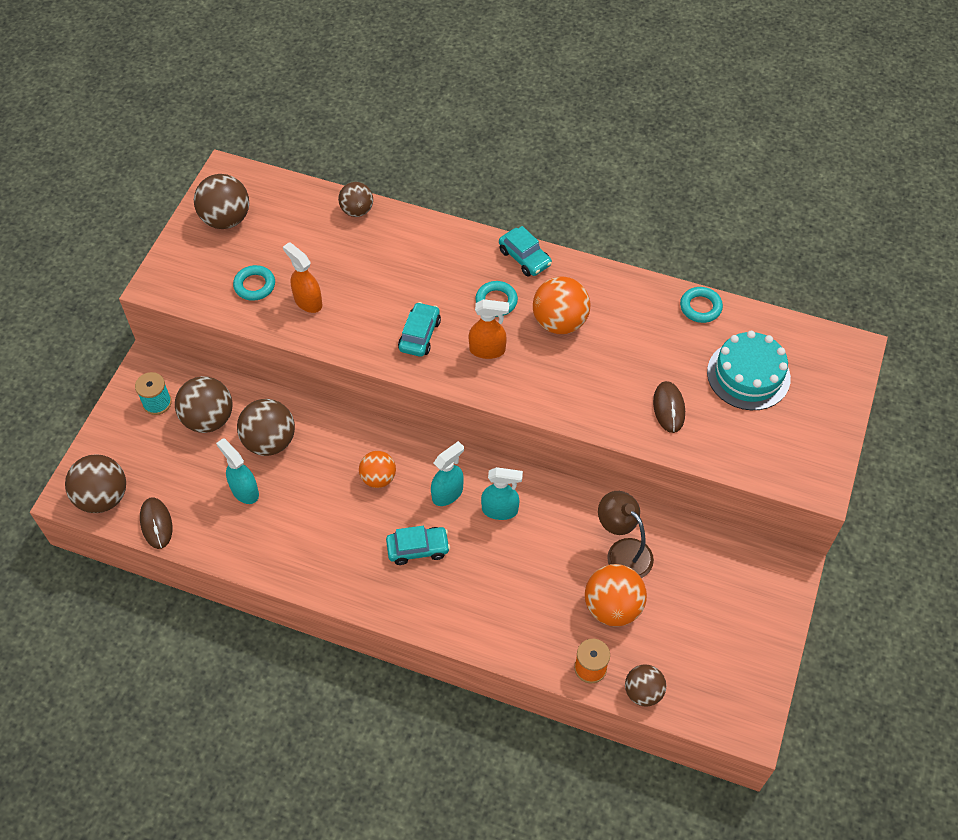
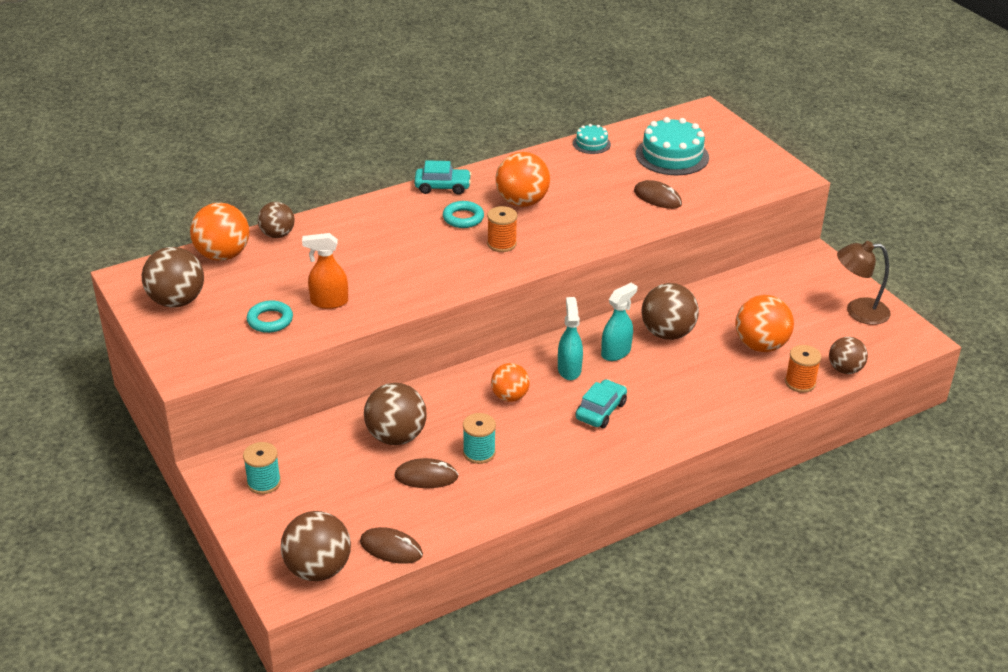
camera: 50 degrees left, 20 degrees down
(208, 419) = (325, 460): brown ball -> brown ball (667, 333)
(244, 491) = (426, 477): turquoise spray bottle -> brown mouse
(298, 504) = (479, 453): none -> turquoise spool
(302, 201) = (223, 255): none -> orange ball
(420, 335) = (443, 266): turquoise car -> none
(487, 350) = (501, 244): orange spray bottle -> orange spool
(623, 551) = (720, 316): brown lamp -> brown lamp (858, 311)
(700, 307) = (591, 144): turquoise ring -> turquoise cake

